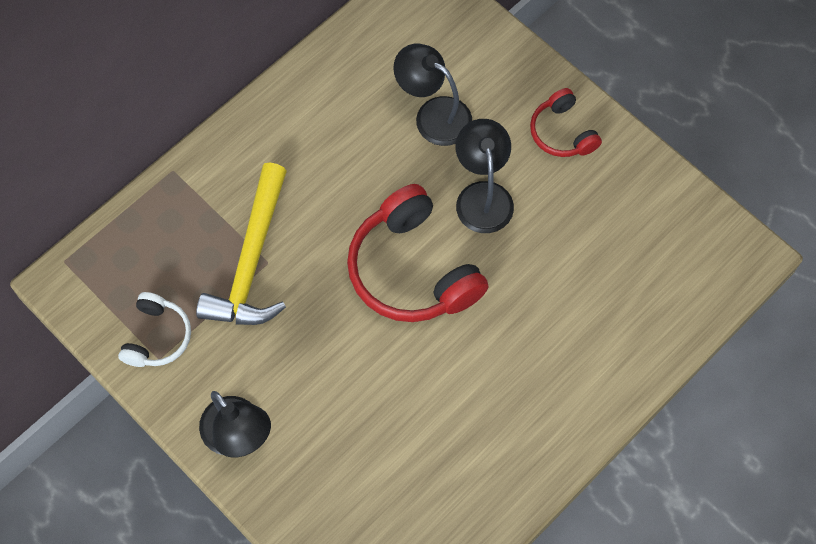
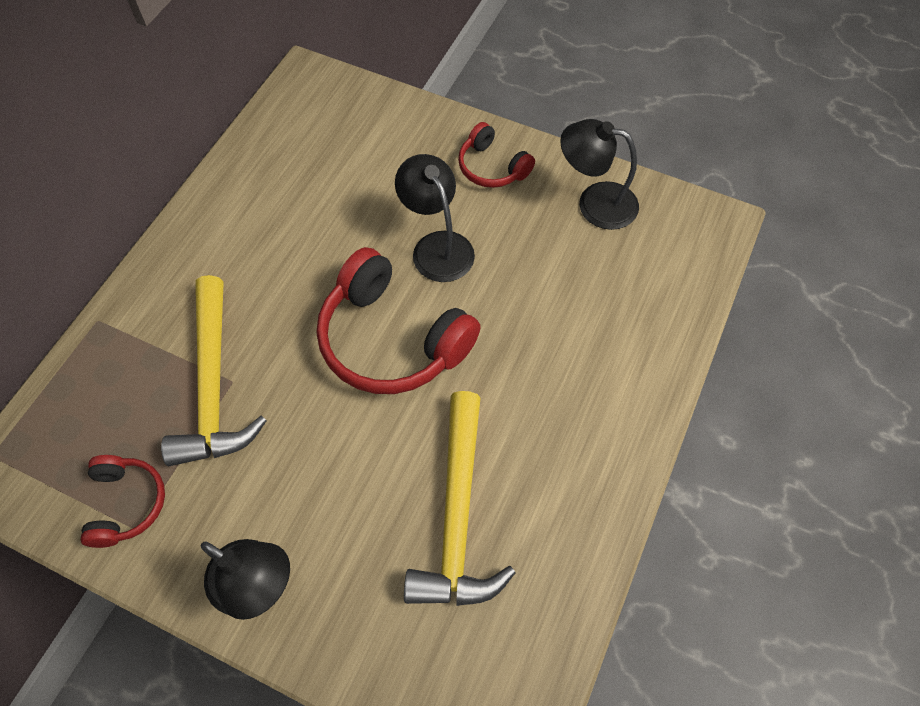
camera: 20 degrees left, 5 degrees down
(157, 337) = (126, 504): white headphones -> red headphones
(413, 437) = (458, 515): none -> yellow hammer
(433, 114) = (359, 187): black lamp -> black lamp (595, 203)

